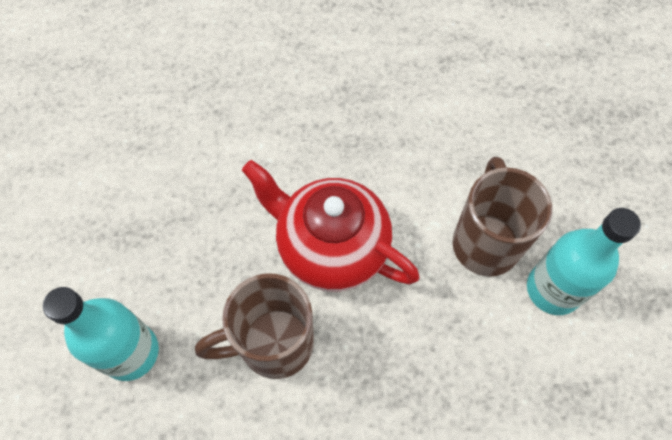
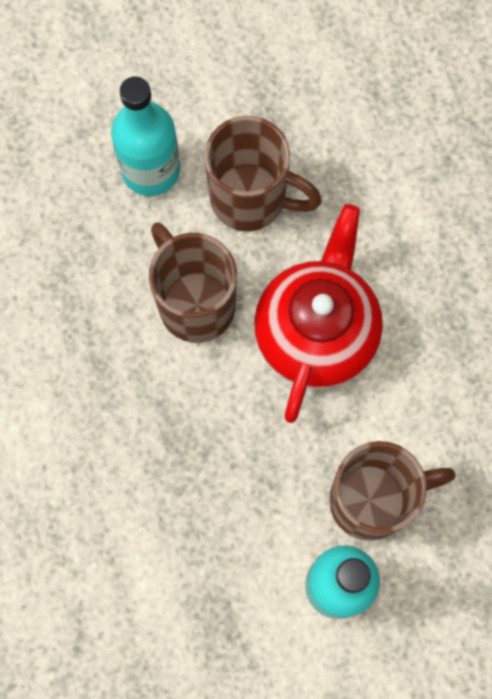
camera: 75 degrees right, 10 degrees up
(193, 269) = (251, 199): none -> brown mug

